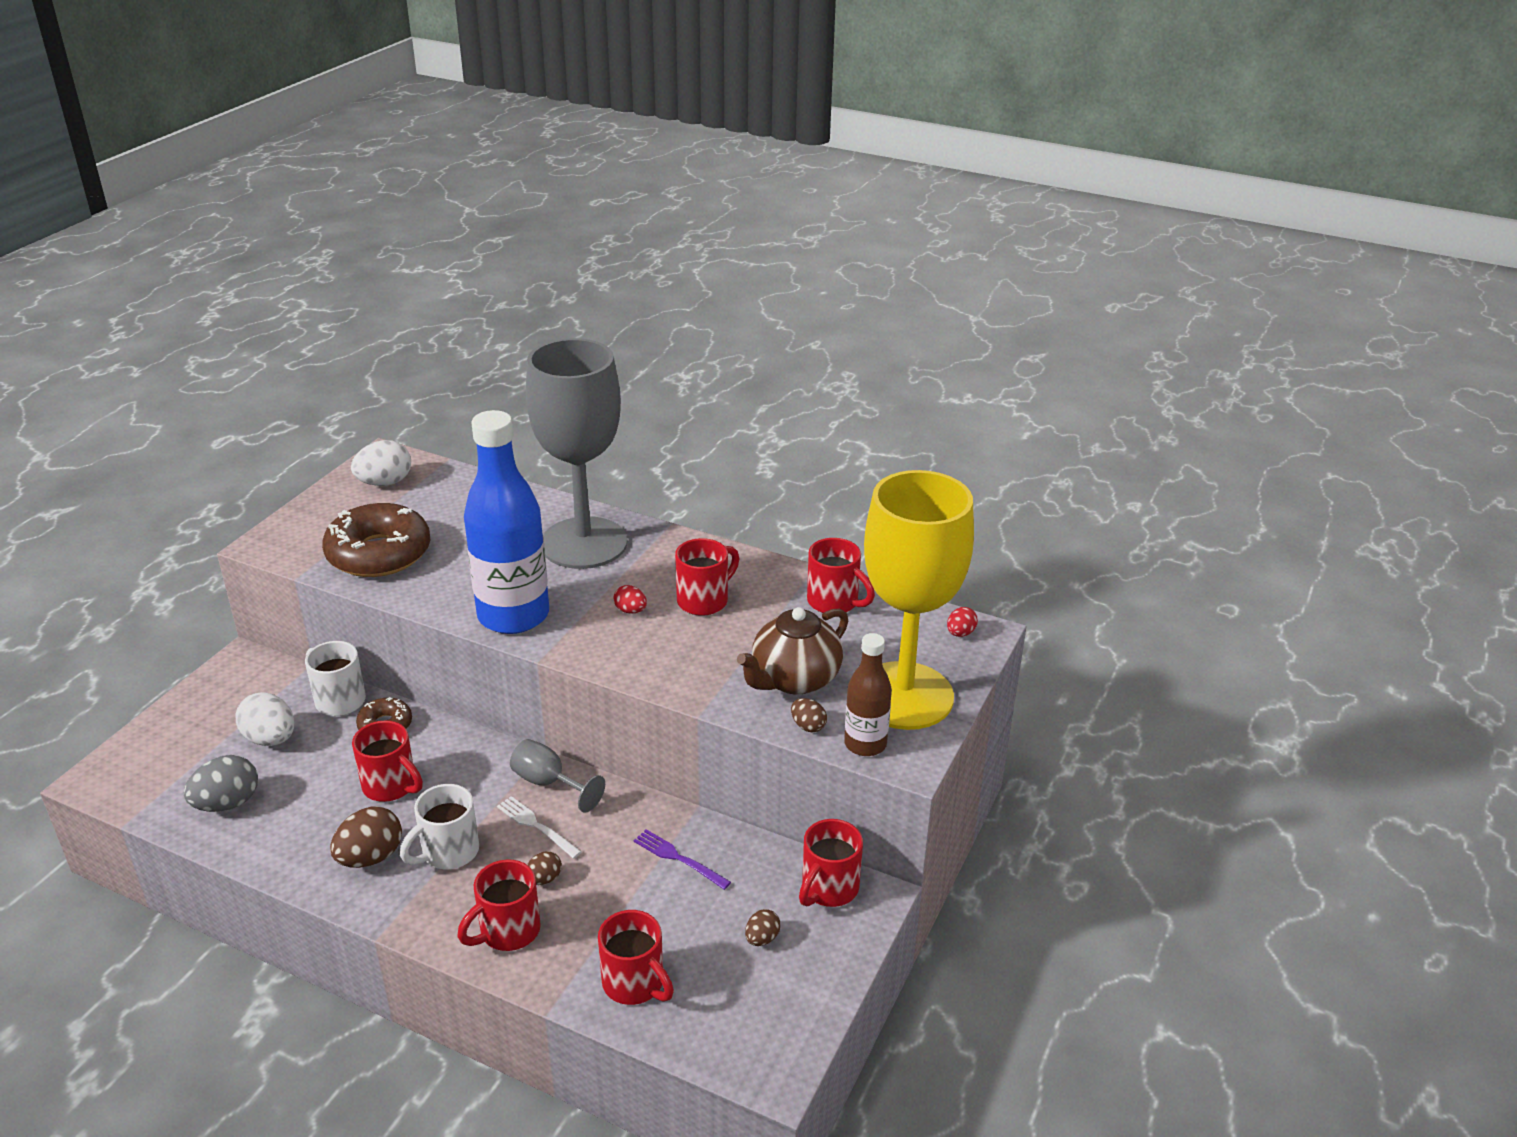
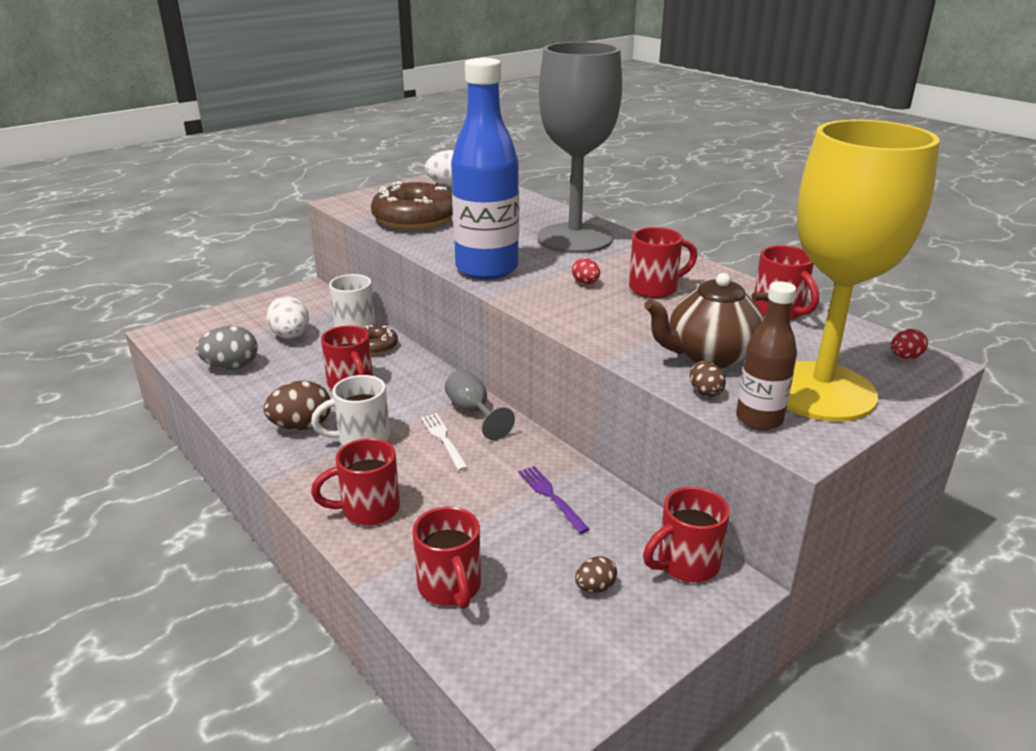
camera: 25 degrees right, 5 degrees down
(544, 879) = (424, 479): brown egg -> none

